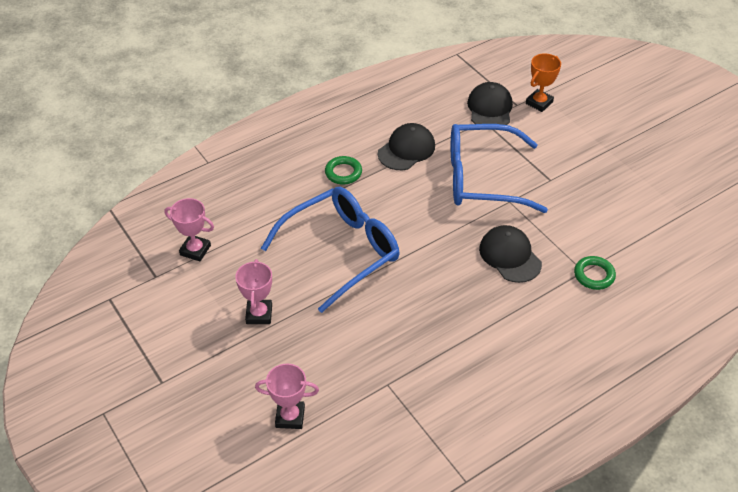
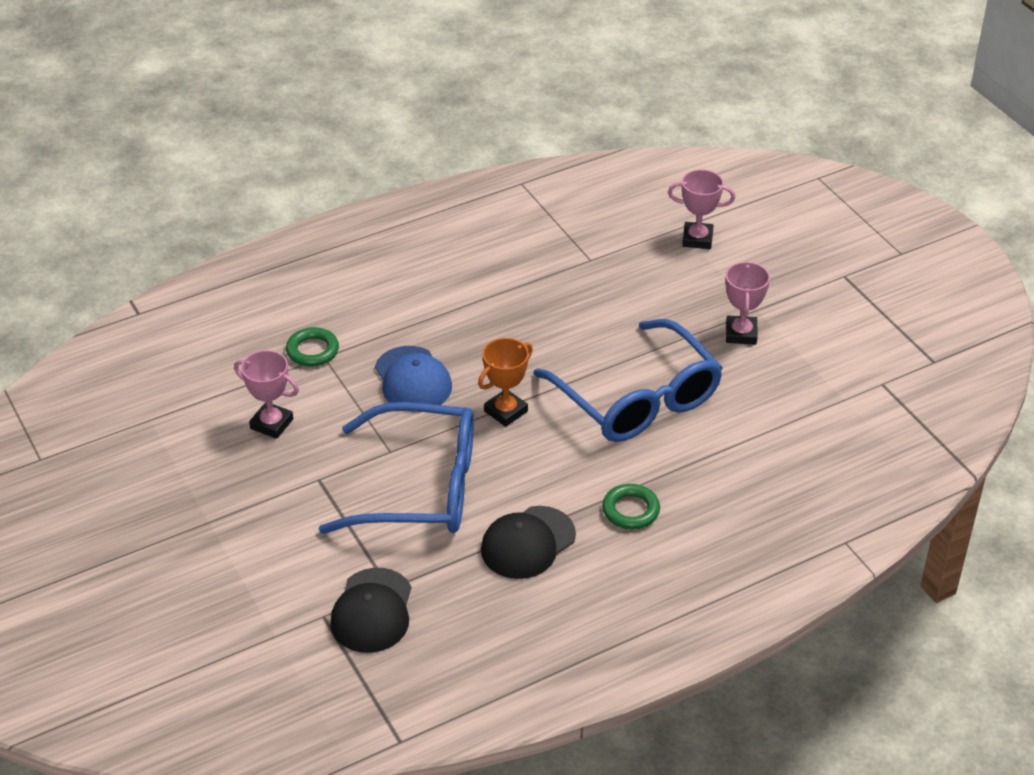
camera: 175 degrees left, 5 degrees down
(195, 250) = (836, 412): pink trophy -> pink trophy (271, 424)
(341, 251) = (637, 399): blue glasses -> blue glasses turned 90 degrees counterclockwise
(510, 256) = (413, 379): black cap -> blue cap
(539, 103) = (283, 617): orange trophy -> orange trophy (505, 411)

